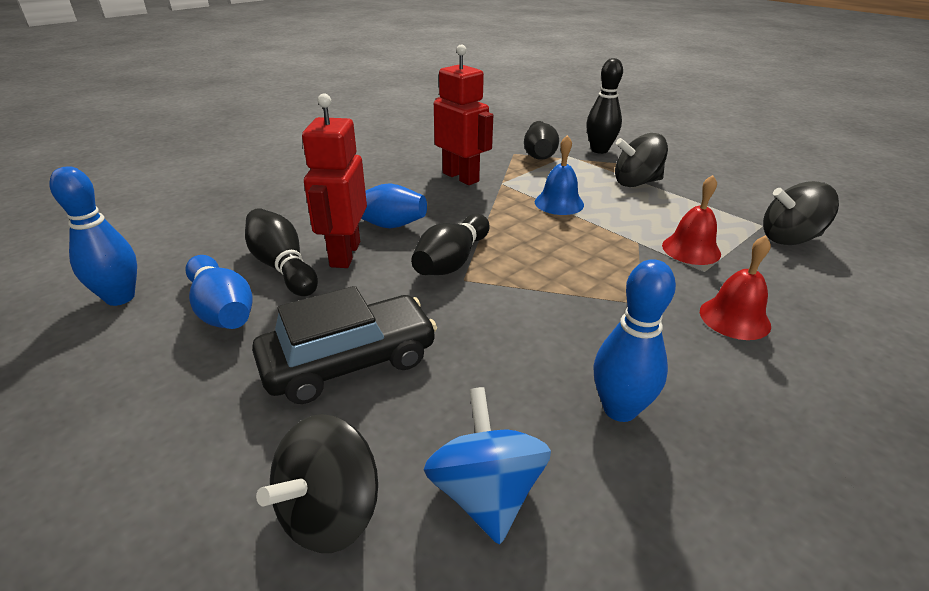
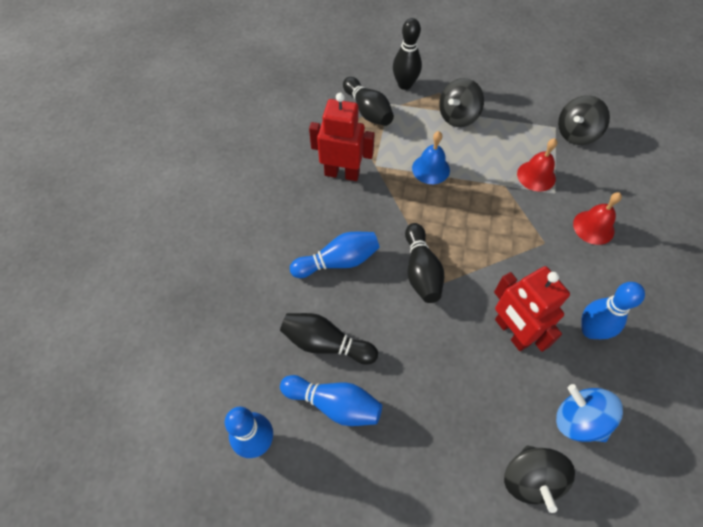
camera: 35 degrees left, 25 degrees up
(344, 254) = (351, 306): red robot -> red robot (511, 332)
(349, 362) = (447, 390): black car -> none

